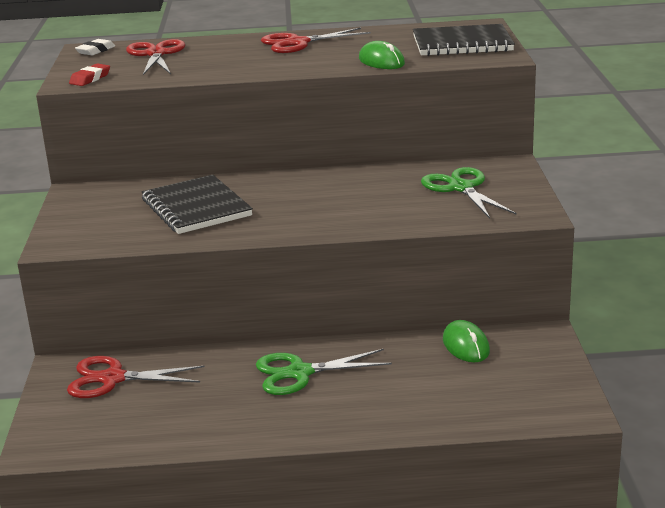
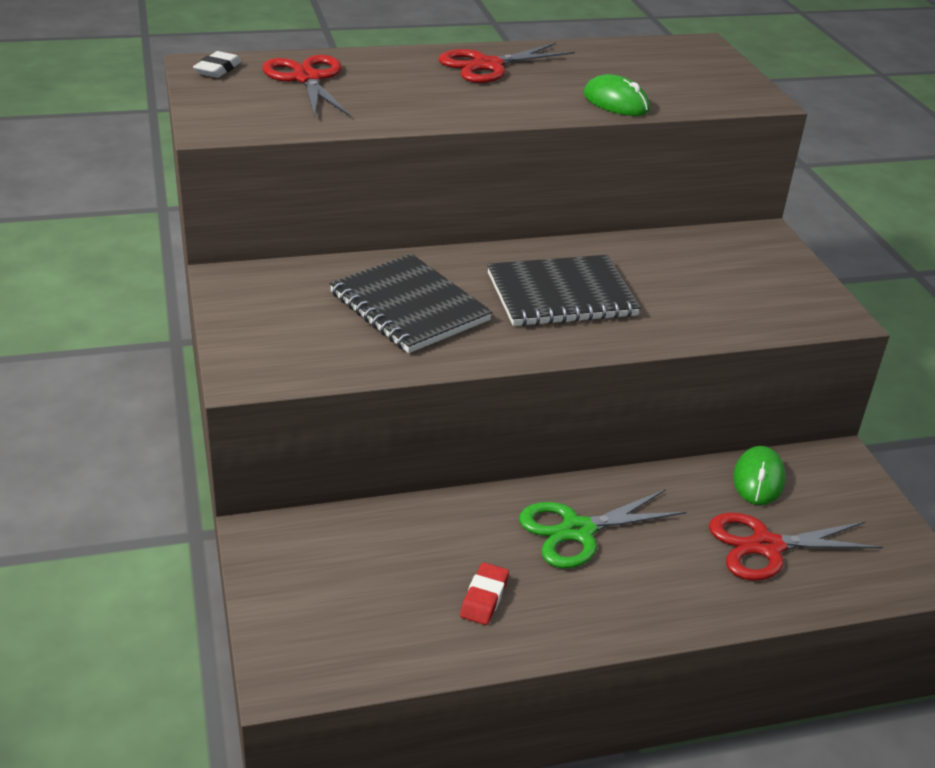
camera: 15 degrees left, 10 degrees up
(90, 79) = (239, 121): red eraser -> red eraser (484, 598)
(113, 379) = (340, 552): red scissors -> red scissors (766, 546)
(461, 188) = (727, 273): green scissors -> none
(462, 44) = (697, 75): black notebook -> black notebook (561, 295)
(466, 345) = (758, 479): green mouse -> green mouse turned 45 degrees clockwise

